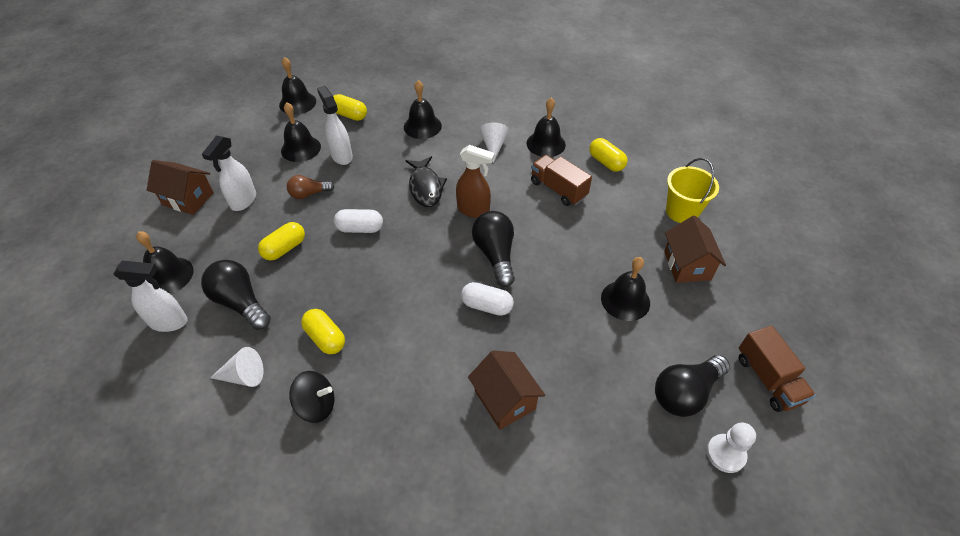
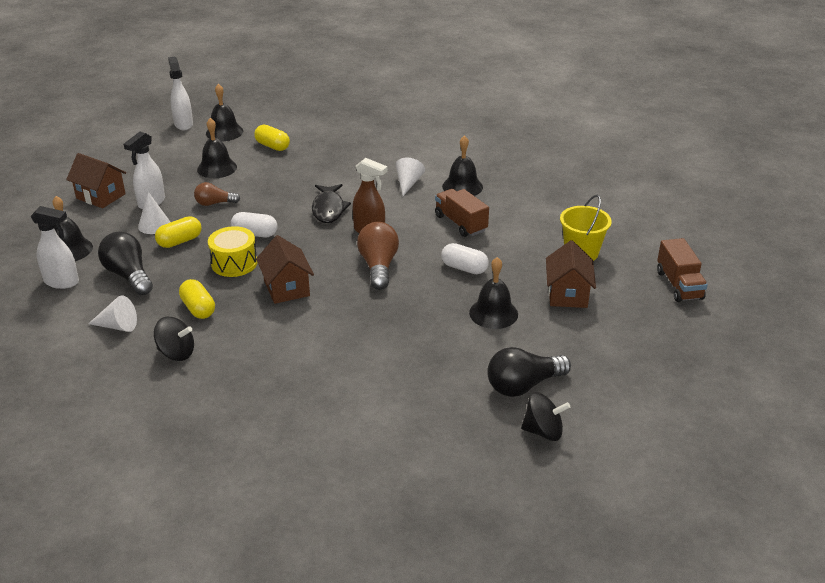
camera: 10 degrees right, 15 degrees down
(253, 230) = (154, 225): none -> white cone
(341, 156) = (254, 177): white spray bottle -> white spray bottle (183, 124)
(348, 270) = (234, 263): none -> yellow drum
(422, 126) = (342, 161): black bell -> none
(487, 306) = (356, 302): white capsule -> white capsule (464, 268)
(495, 255) = (378, 266): black light bulb -> brown light bulb
(505, 400) = (349, 370): brown house -> brown house (286, 288)
(606, 162) = (519, 207): yellow capsule -> none
(725, 454) = (543, 431): white pawn -> black spinning top
(768, 379) = (610, 385): brown truck -> brown truck (679, 285)

